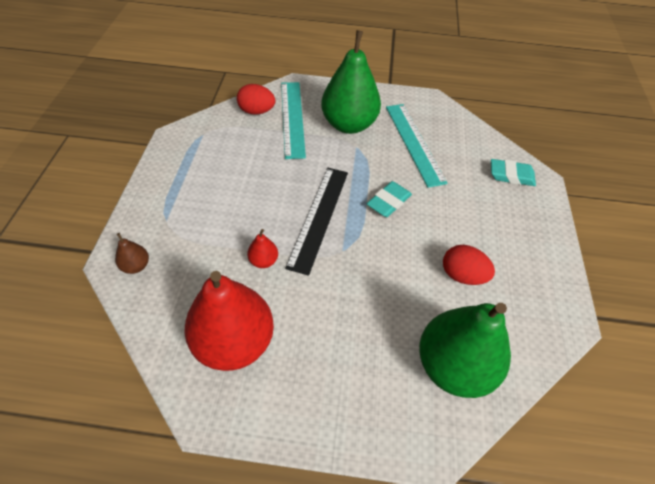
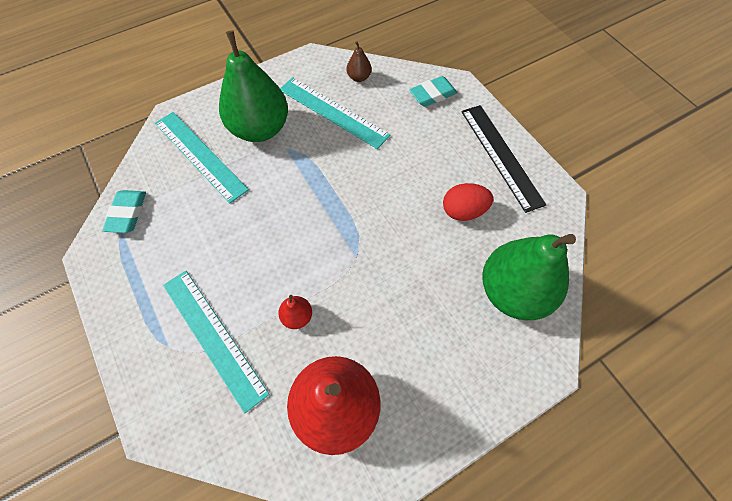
camera: 35 degrees left, 10 degrees up
(136, 266) = (181, 412): brown pear -> brown pear (359, 77)
(198, 234) = (213, 337): none -> turquoise ruler
(257, 111) = (156, 170): red egg -> none
(319, 217) = (310, 240): black ruler -> black ruler (501, 156)
(388, 202) = (357, 184): turquoise eraser -> turquoise eraser (127, 213)

